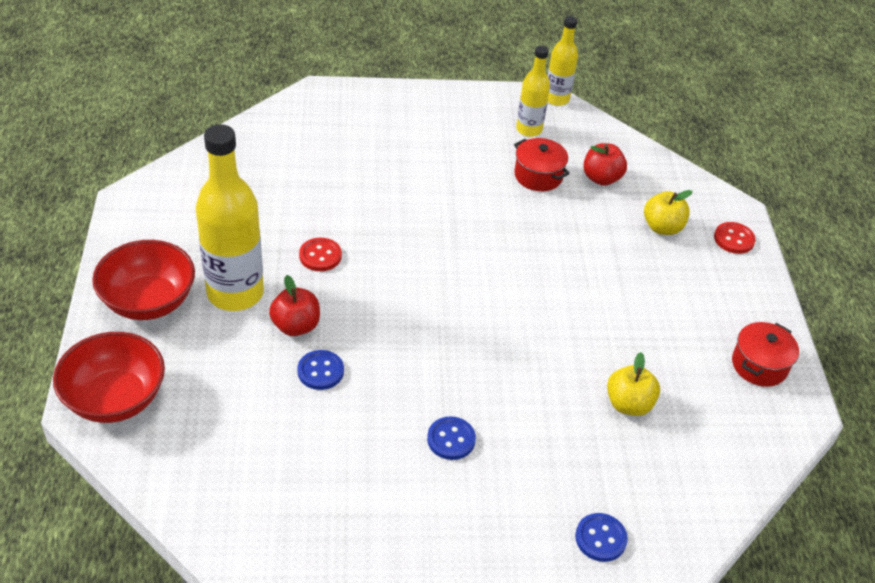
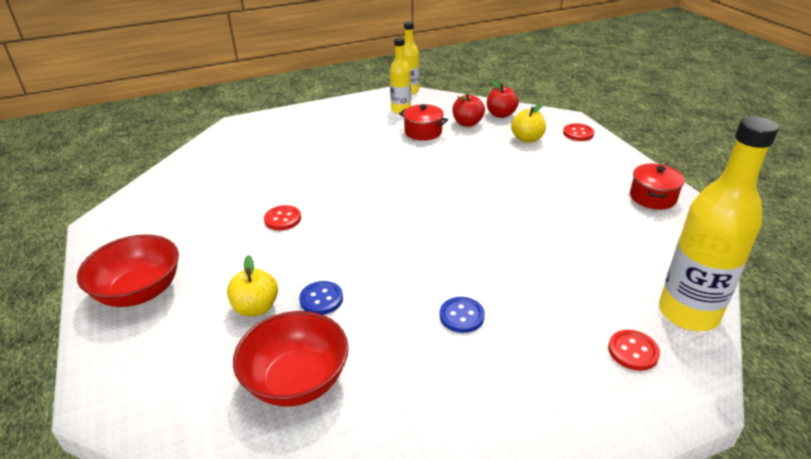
camera: 15 degrees left, 10 degrees down
(115, 398) = (129, 382): red bowl -> red bowl (297, 381)
(235, 293) = (219, 264): yellow bottle -> yellow bottle (688, 313)
(296, 326) = (284, 272): red apple -> red apple (501, 114)
(600, 538) = (633, 351): blue button -> red button
(628, 404) = (582, 248): yellow apple -> yellow apple (256, 308)

